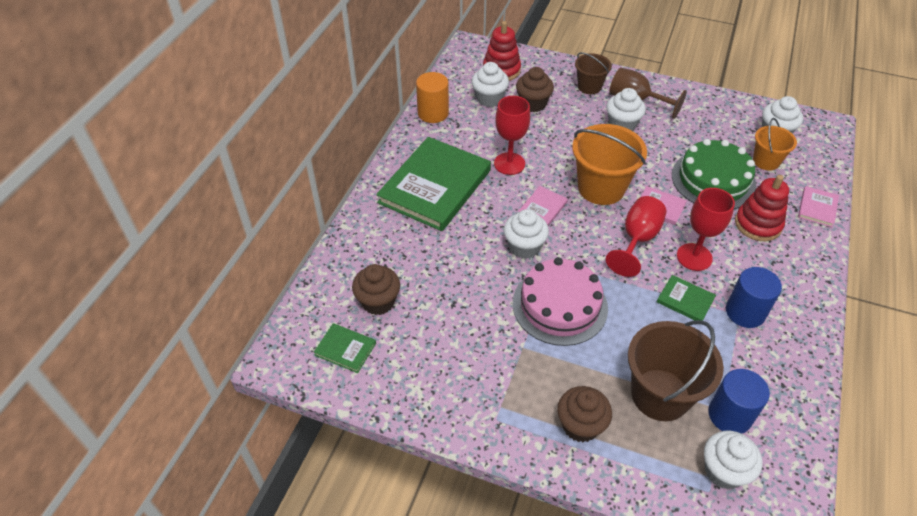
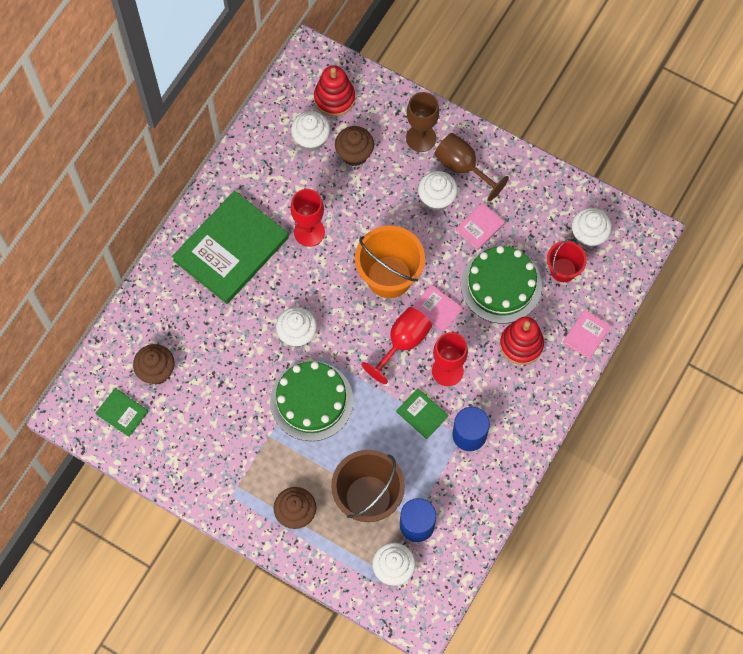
camera: 10 degrees right, 20 degrees up
(433, 113) = (249, 151): orange cylinder -> none
(542, 208) = (326, 292): pink book -> pink book (479, 227)
(560, 305) = (311, 401): pink cake -> green cake
(589, 86) = (421, 138): brown bucket -> brown goblet
(766, 161) = (563, 270): orange bucket -> red bucket

